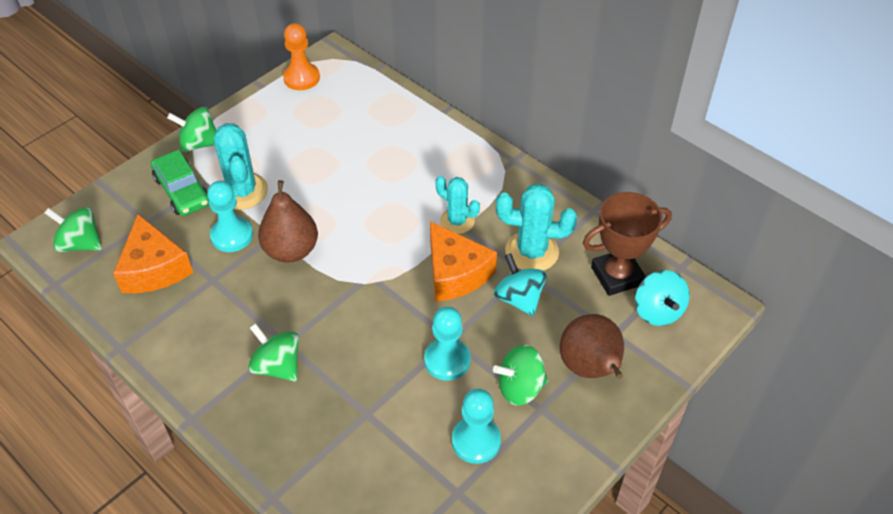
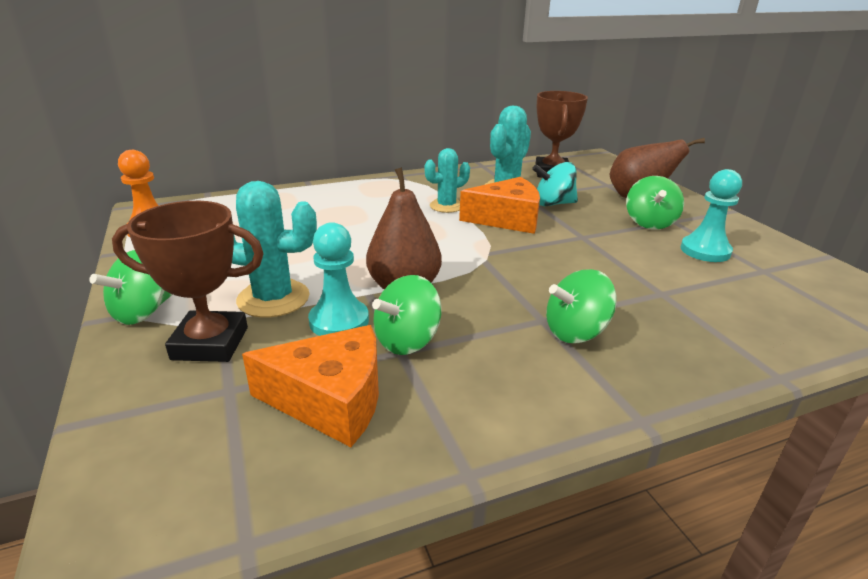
camera: 65 degrees left, 20 degrees down
(80, 244) = (185, 480): green spinning top -> green spinning top (407, 341)
(182, 191) = (210, 343): green car -> brown trophy
(447, 360) = (608, 243): turquoise pawn -> none
(658, 311) = (593, 170): turquoise spinning top -> none

